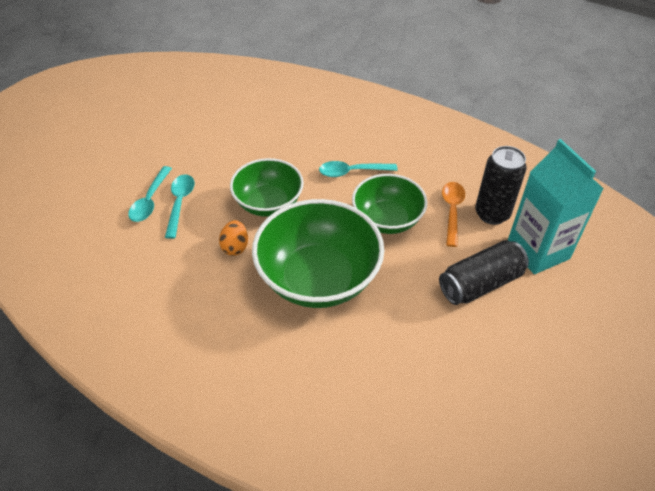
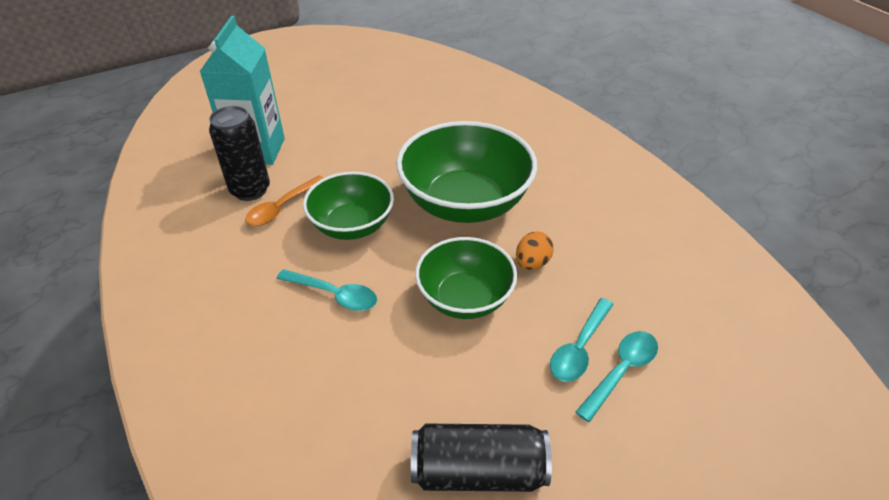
camera: 150 degrees left, 5 degrees down
(480, 283) = (332, 148): black can -> black can (478, 471)

